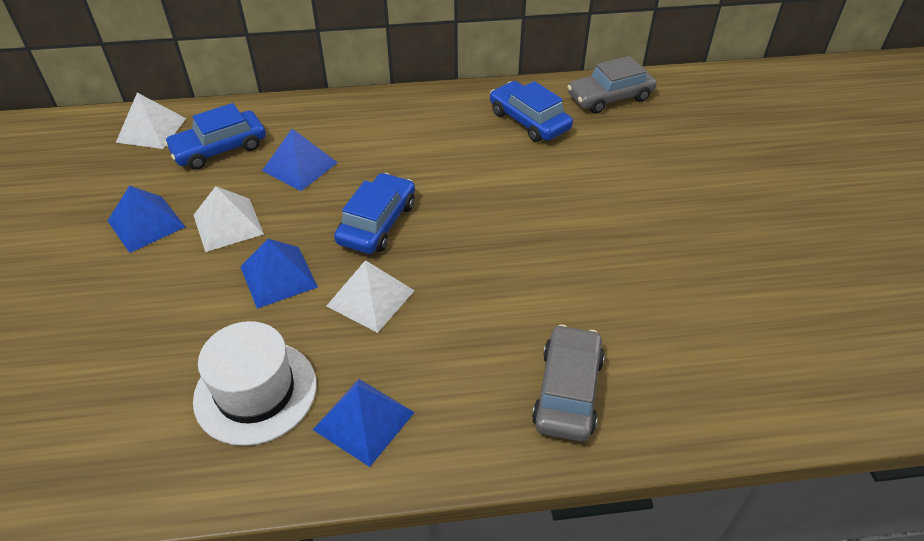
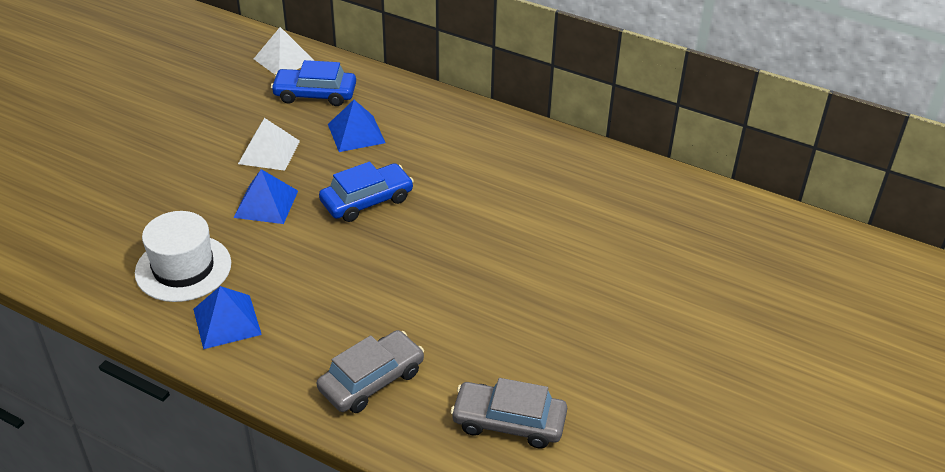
camera: 35 degrees right, 5 degrees down
(146, 223) = (220, 126): blue pyramid -> none
(370, 298) = (309, 249): white pyramid -> none
(529, 121) = (569, 179): blue car -> none
(609, 97) = (664, 192): grey car -> grey car (509, 422)

